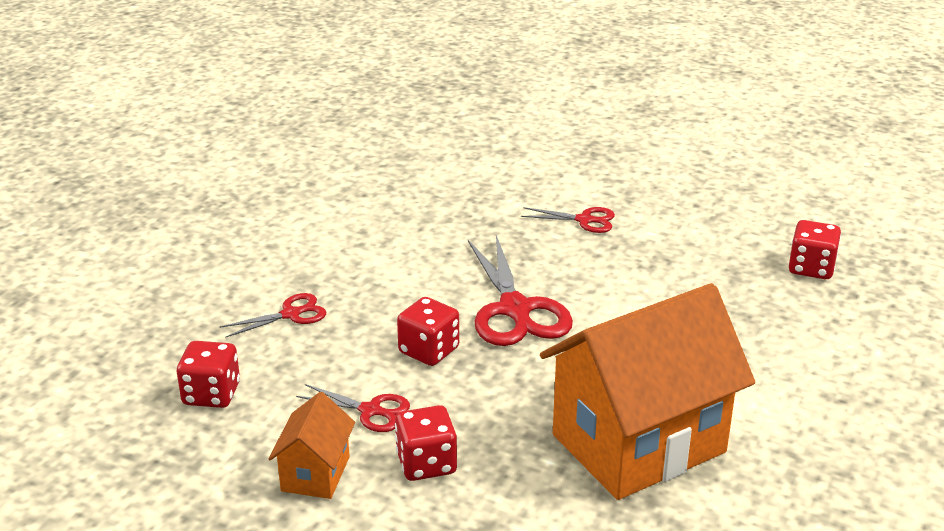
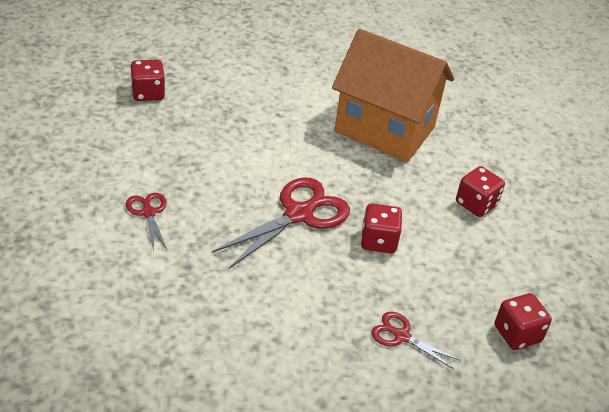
camera: 125 degrees left, 10 degrees up
(315, 474) = (528, 247): orange house -> none
(371, 411) = (458, 245): red scissors -> none

